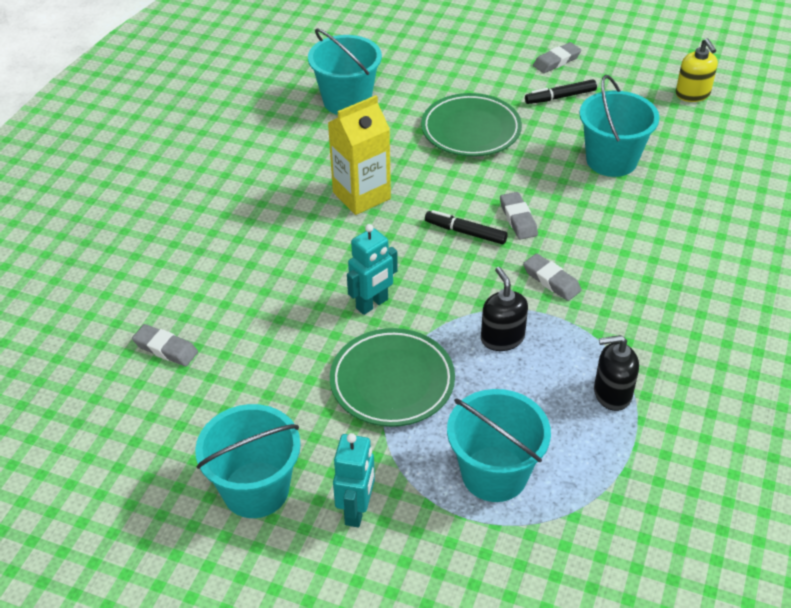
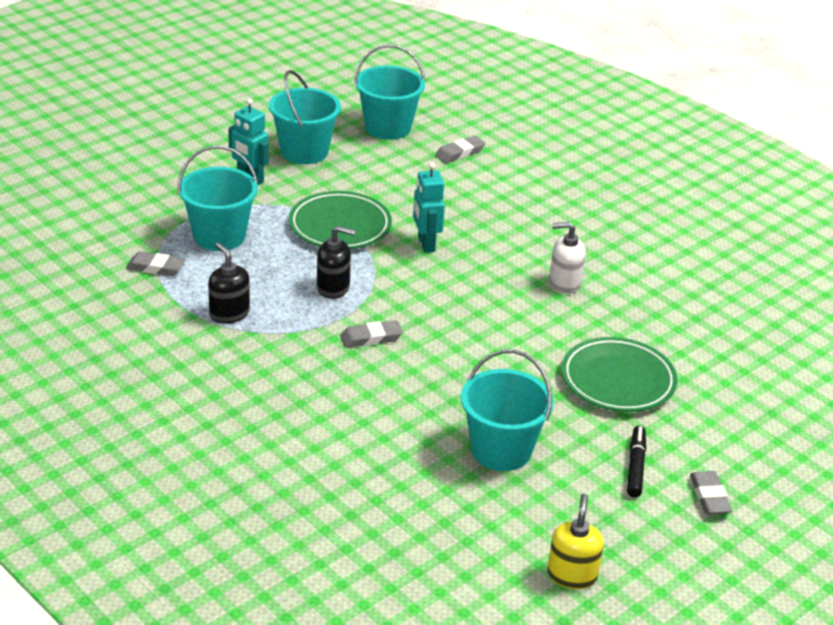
camera: 115 degrees right, 10 degrees down
(347, 101) = (720, 324): turquoise bucket -> turquoise bucket (388, 127)
(361, 195) = (564, 283): yellow carton -> white soap dispenser
(465, 232) = (469, 318): black marker -> none
(518, 219) = (462, 353): grey eraser -> grey eraser (156, 268)
(612, 393) = (229, 313): black soap dispenser -> black soap dispenser turned 60 degrees counterclockwise
(692, 94) = (572, 575): yellow soap dispenser -> yellow soap dispenser turned 90 degrees clockwise

